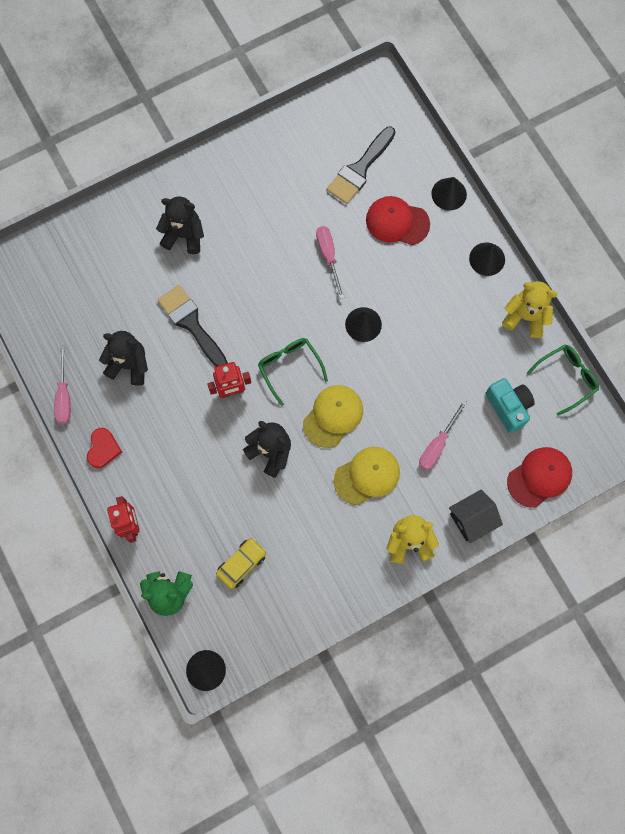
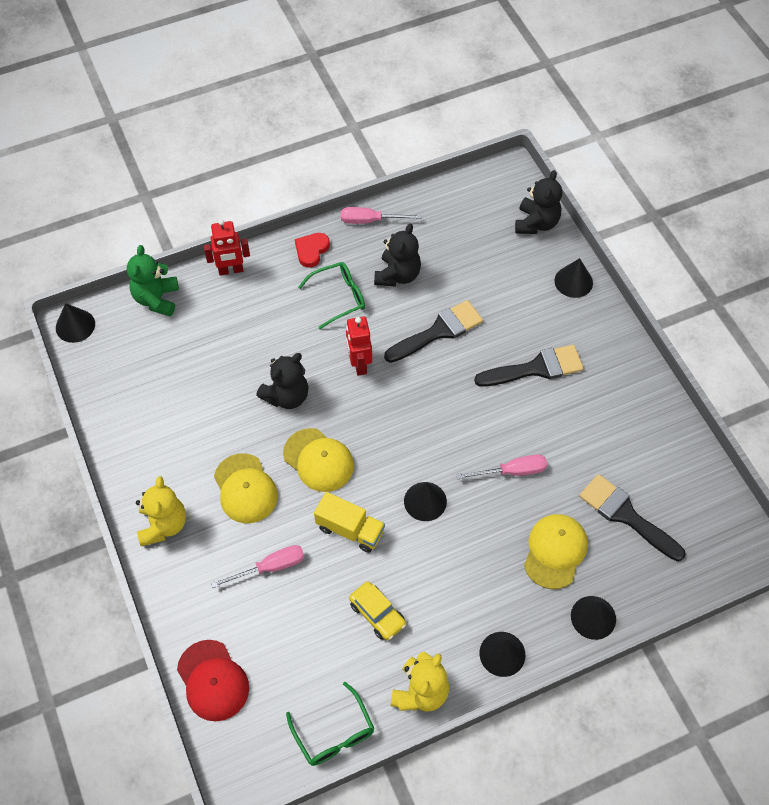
camera: 95 degrees right, 15 degrees down
(103, 449) = (311, 250): red heart -> red heart turned 105 degrees clockwise
(129, 210) = (573, 281): none -> black cone
(184, 235) = (542, 330): black teddy bear -> black teddy bear (536, 223)
(225, 240) = (536, 368): none -> black brush
(242, 564) = (172, 362): yellow car -> yellow car (377, 614)
(289, 367) = (380, 421): green glasses -> green glasses (339, 297)
(396, 383) = (350, 529): none -> yellow truck
(397, 222) = (555, 551): red cap -> yellow cap
(437, 444) = (270, 567): pink screwdriver -> pink screwdriver turned 120 degrees clockwise
(472, 519) = (176, 595): black house -> none
(508, 407) = (305, 655): turquoise camera -> none

